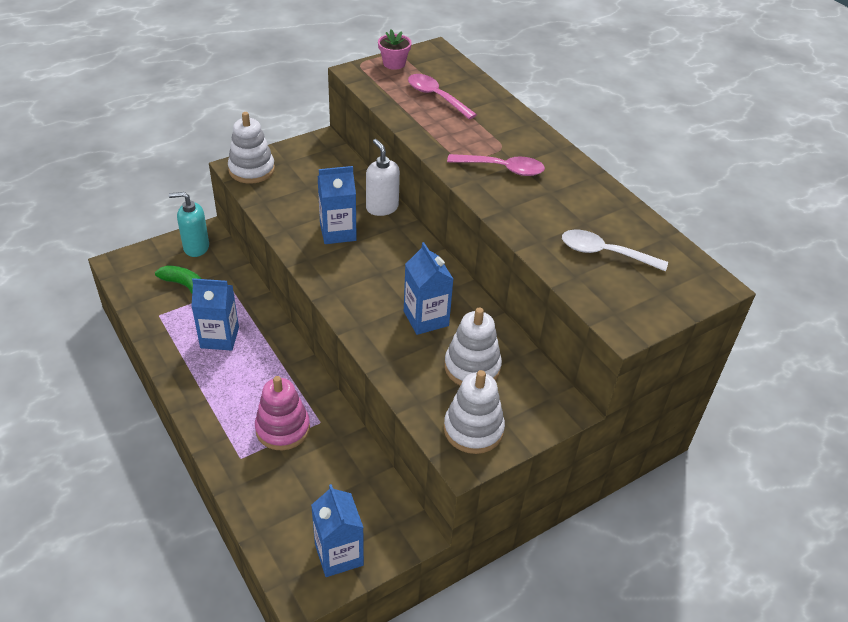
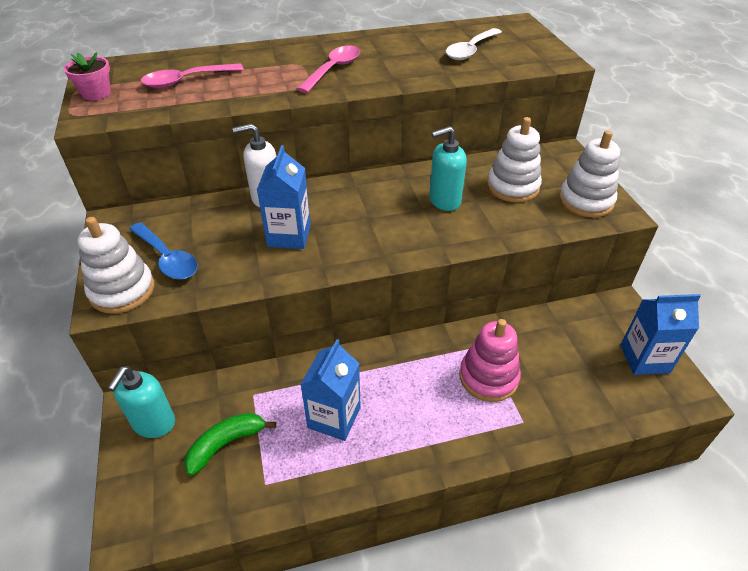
camera: 70 degrees left, 0 degrees up
(290, 179) = (167, 258): none -> blue spoon
(426, 318) = (444, 201): blue carton -> turquoise soap dispenser

